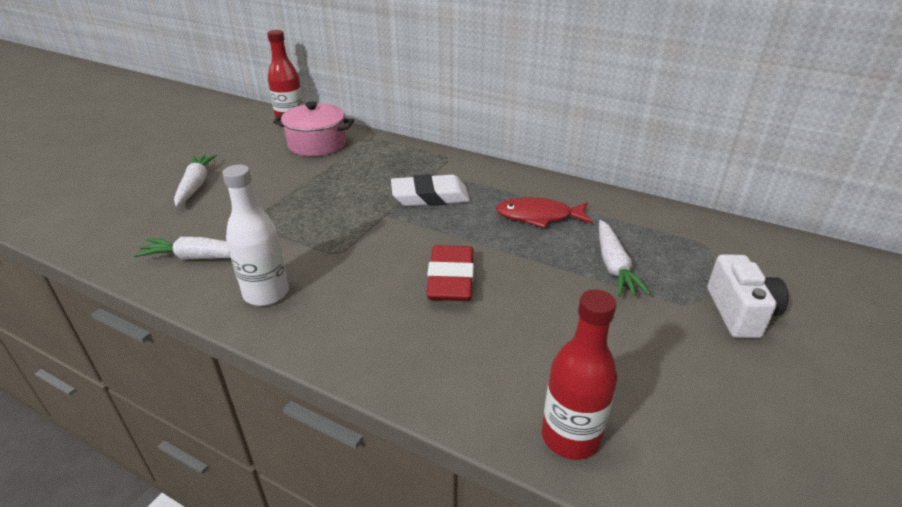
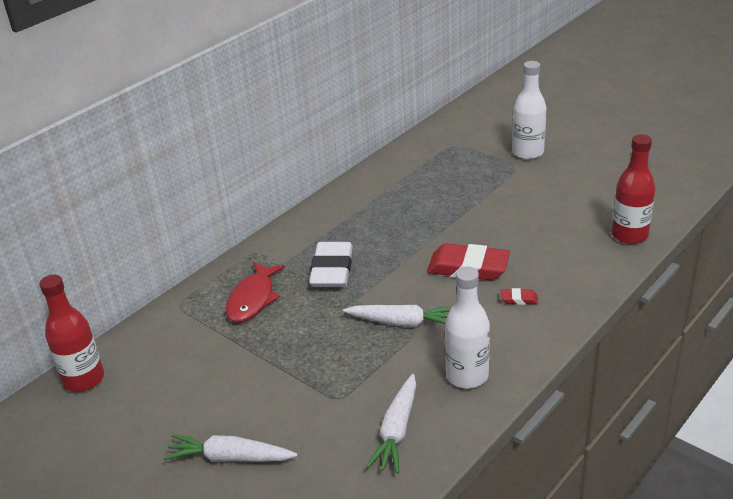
camera: 75 degrees left, 0 degrees up
(317, 144) = (168, 352): pink pot -> none
(396, 323) = (519, 299): none -> red eraser
(538, 216) = (389, 212): red fish -> red fish (253, 299)
(614, 266) = (468, 189): white carrot -> white carrot (402, 322)
(740, 312) = (528, 152): white camera -> white bottle

